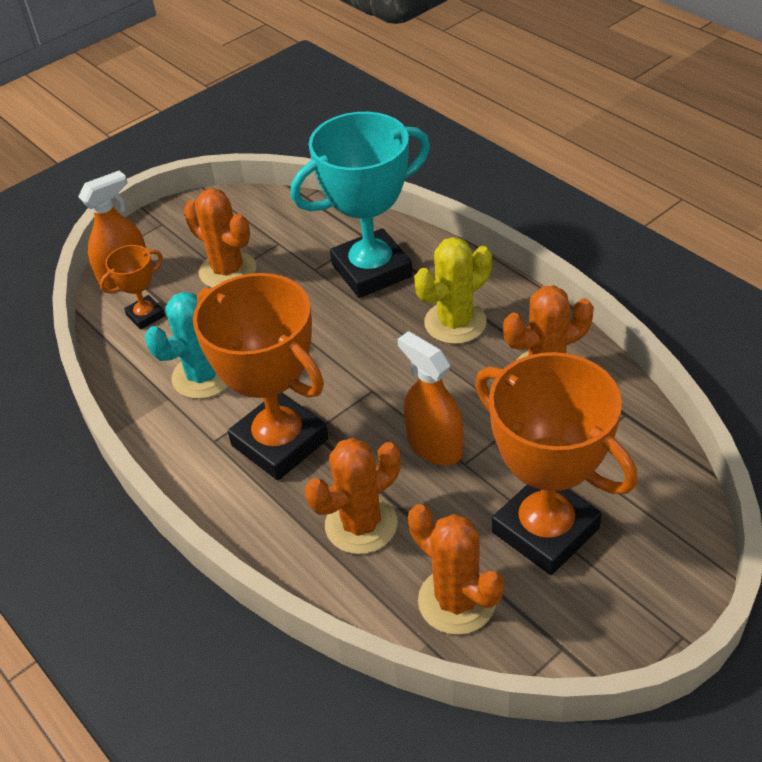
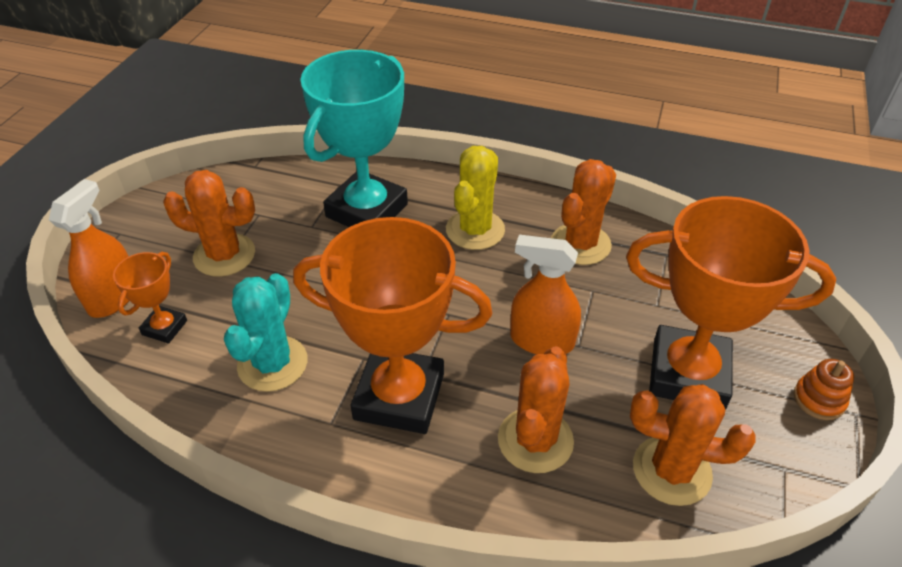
camera: 35 degrees left, 0 degrees up
(655, 608) = (819, 399): none -> orange stacking toy

